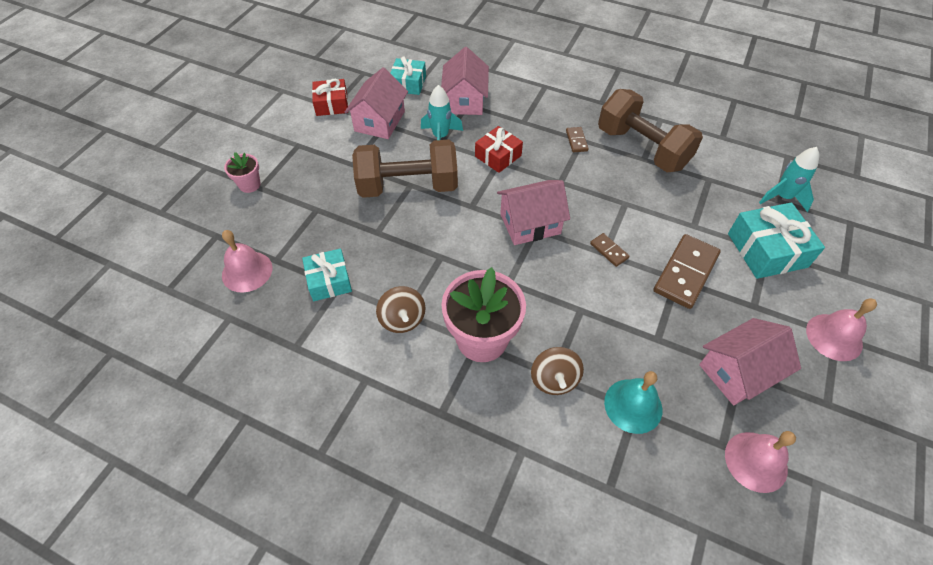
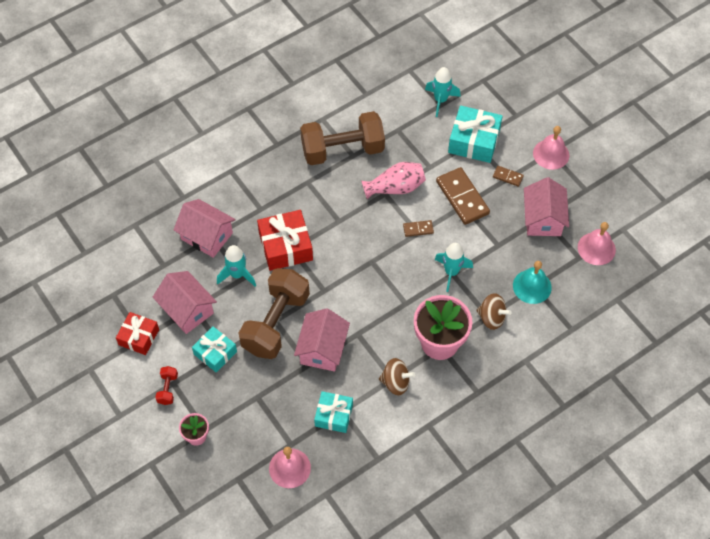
camera: 60 degrees left, 5 degrees up
(289, 144) = (167, 389): none -> red dumbbell
(408, 83) = (154, 267): turquoise gift -> turquoise gift (215, 353)
(498, 156) = (285, 246): red gift -> red gift, size x1.53
(530, 224) = (365, 262): pink house -> pink house (322, 349)
(576, 141) = (306, 186): brown domino -> brown domino (507, 177)
(582, 308) = (451, 272): none -> turquoise rocket
(640, 208) = (395, 188): none -> pink vase

